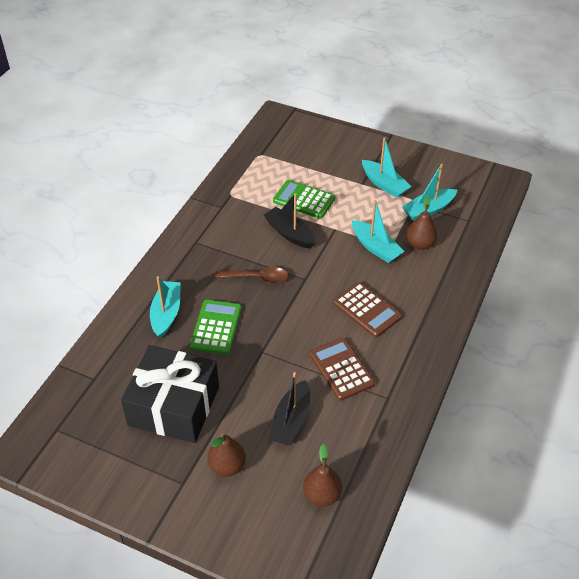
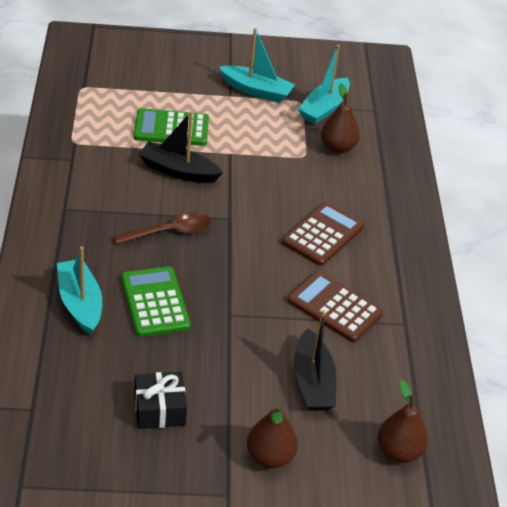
camera: 30 degrees left, 5 degrees down
(174, 406) = (159, 409): black gift -> black gift, size x0.48
(367, 310) = (323, 234): brown calculator -> brown calculator turned 75 degrees counterclockwise
(375, 247) = (290, 163): turquoise boat -> none

